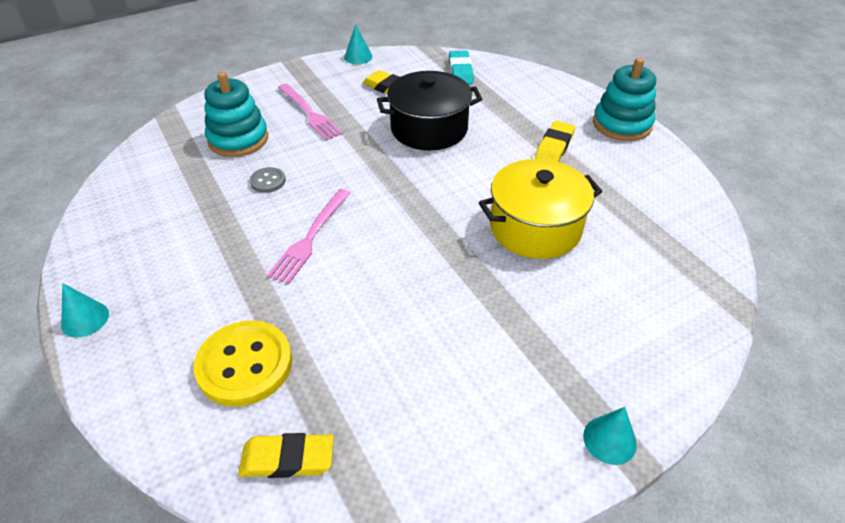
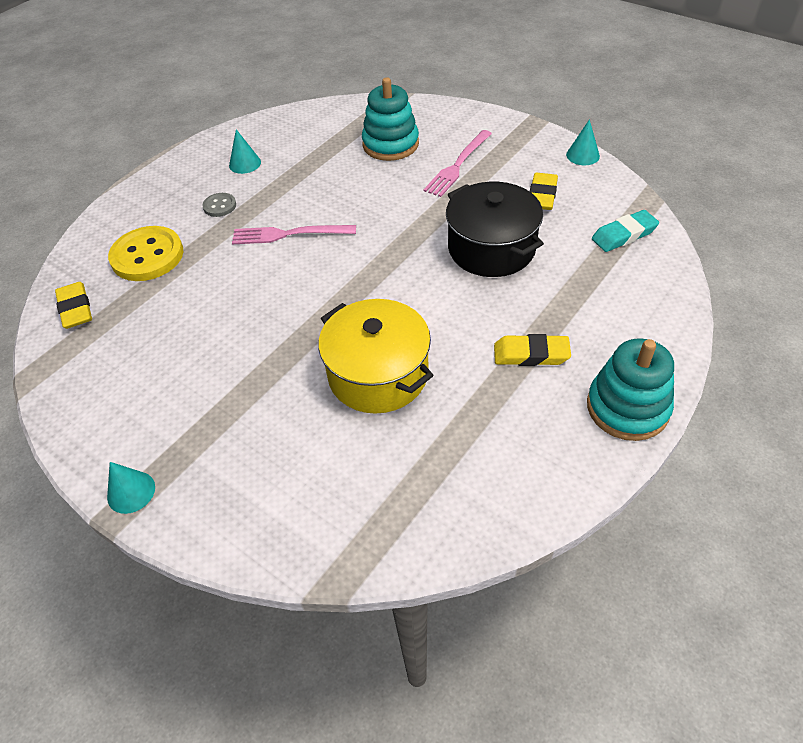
camera: 70 degrees right, 5 degrees up
(85, 319) = (163, 170): turquoise cone -> turquoise cone (245, 163)
(268, 181) = (345, 183): grey button -> grey button (220, 206)

